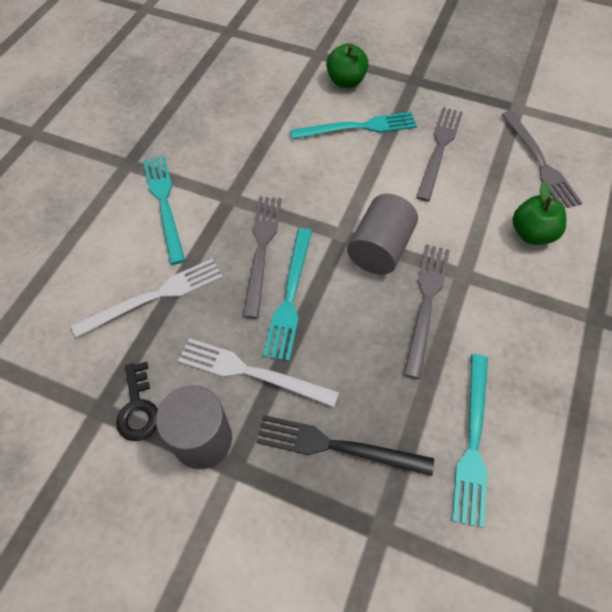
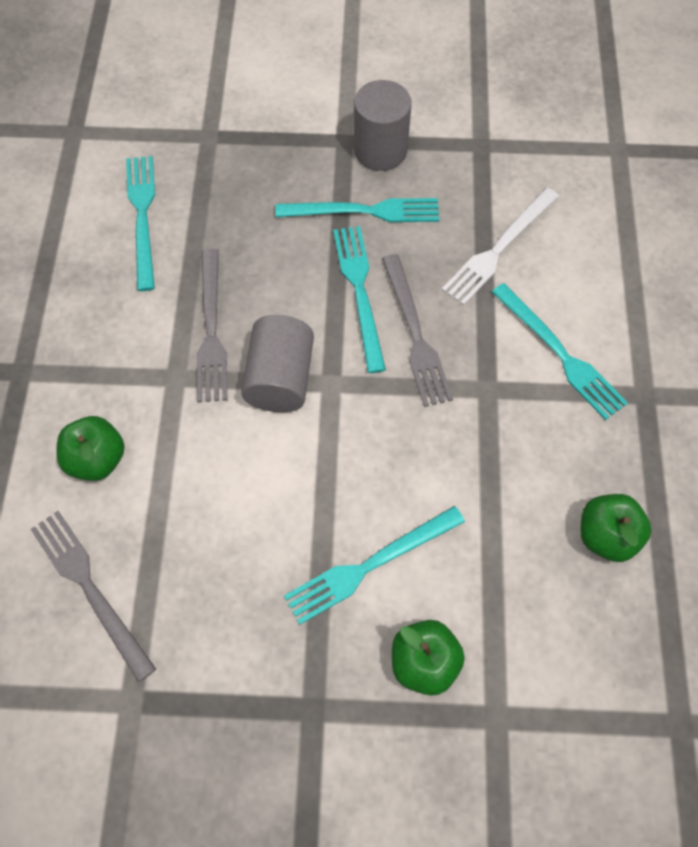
camera: 160 degrees right, 5 degrees up
(138, 408) = (449, 155): black key -> none
(210, 104) = (606, 535): none -> green apple
(251, 372) = (364, 211): white fork -> turquoise fork
(337, 446) = (262, 178): black fork -> none
(439, 149) = (240, 563): grey fork -> none

